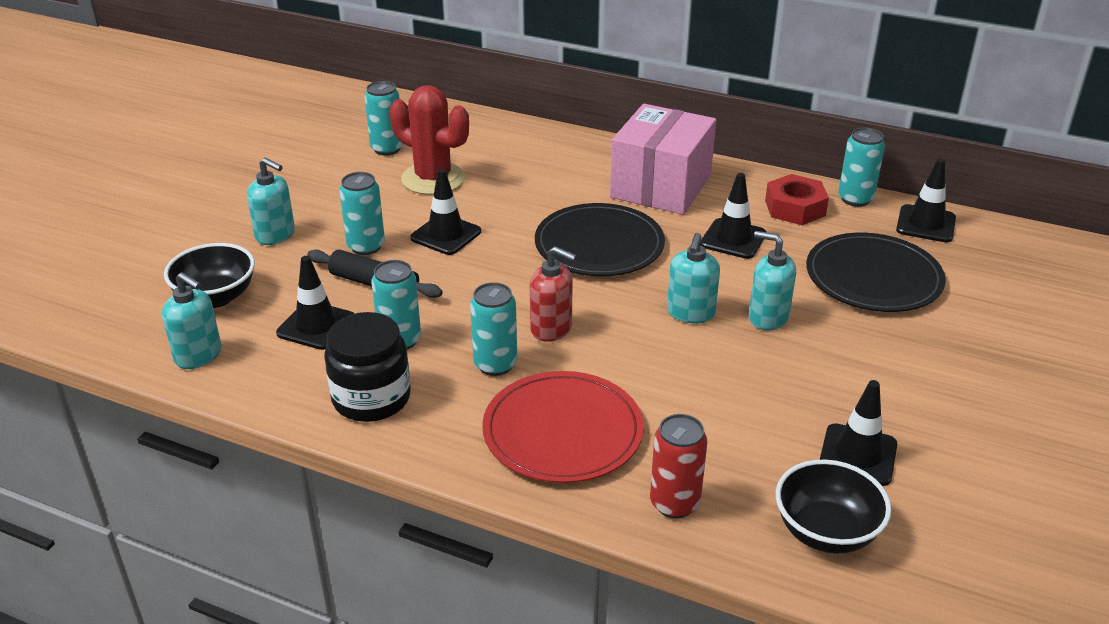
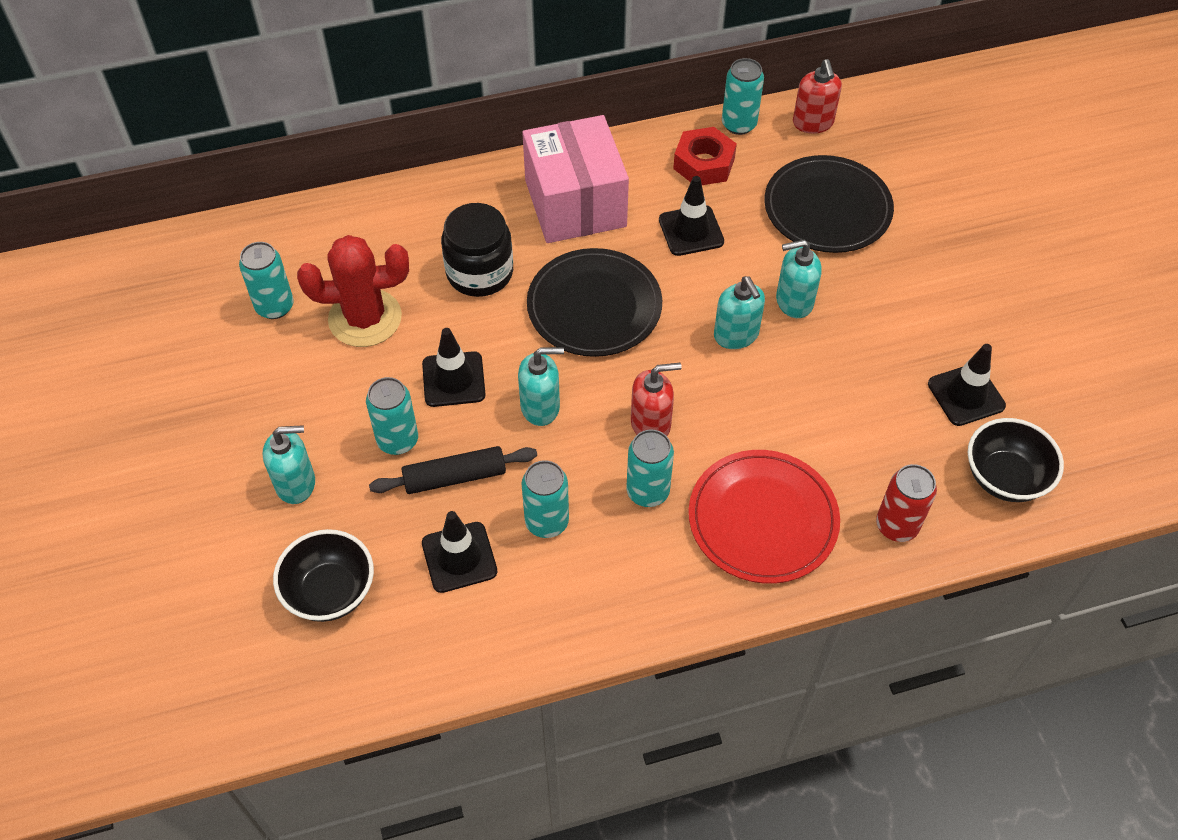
camera: 40 degrees left, 20 degrees up
(198, 355) = (395, 662): turquoise soap dispenser -> turquoise soap dispenser (540, 407)
(371, 398) = (590, 595): black jar -> black jar (479, 272)
(925, 224) = (813, 123): black traffic cone -> red soap dispenser

